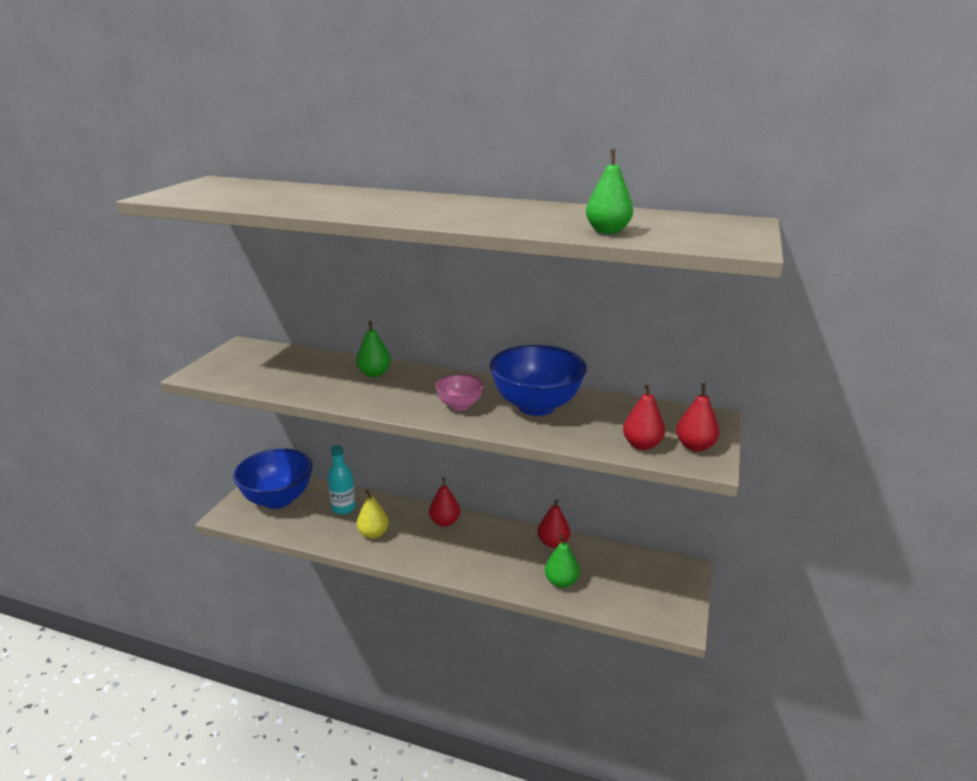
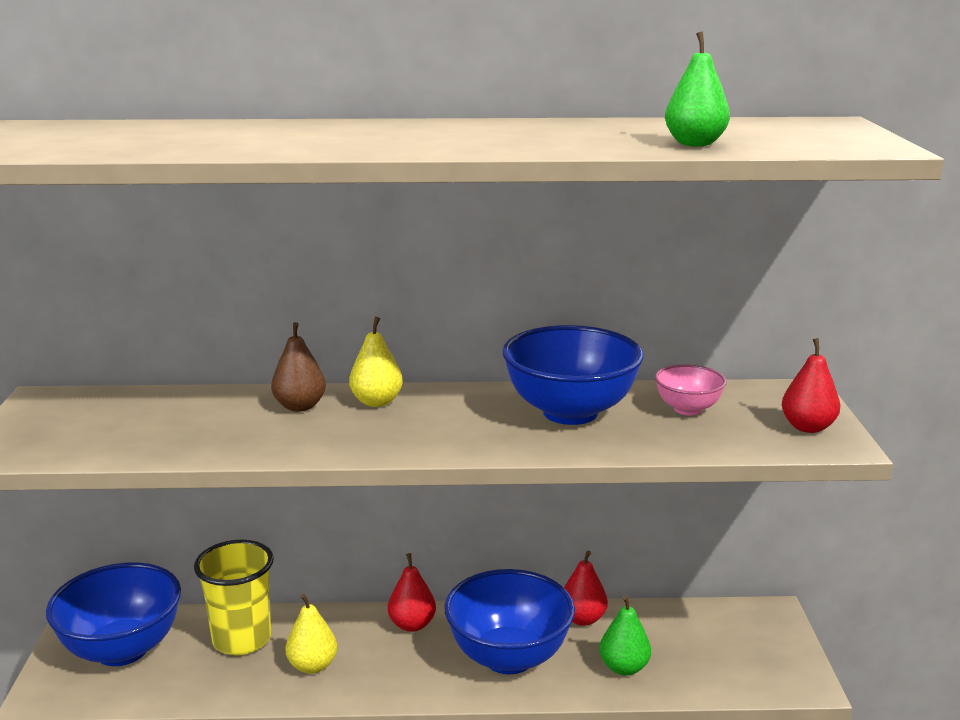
camera: 20 degrees left, 5 degrees down
(343, 508) = (242, 639): turquoise bottle -> yellow cup
(374, 373) = (300, 406): green pear -> brown pear
(421, 378) = (376, 402): none -> yellow pear
(460, 405) = (464, 429): pink bowl -> pink bowl (687, 409)
(491, 557) = (508, 657): none -> blue bowl
(642, 445) = (744, 437): red pear -> none

